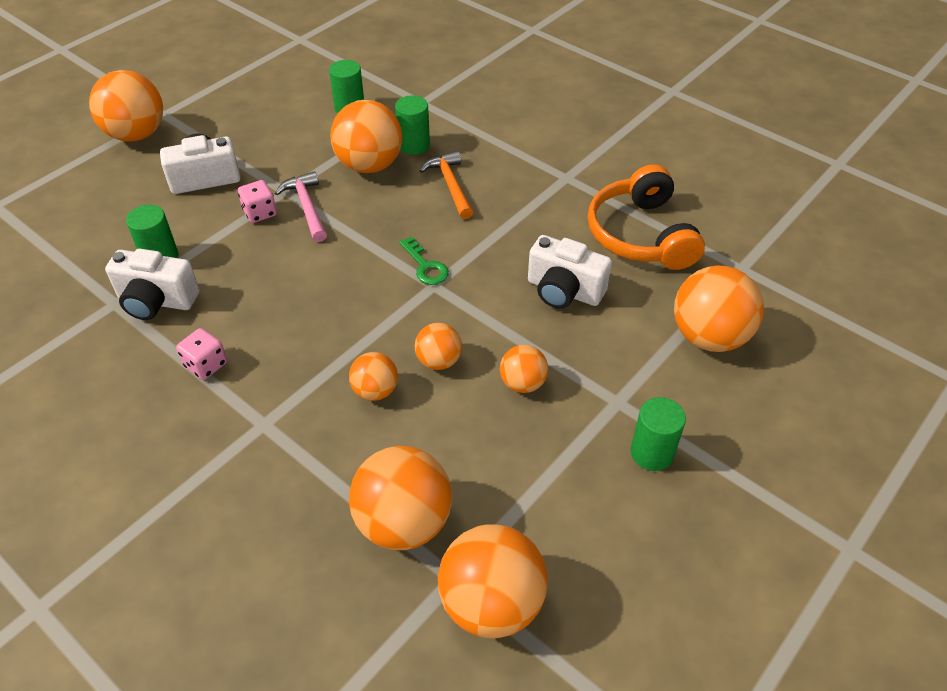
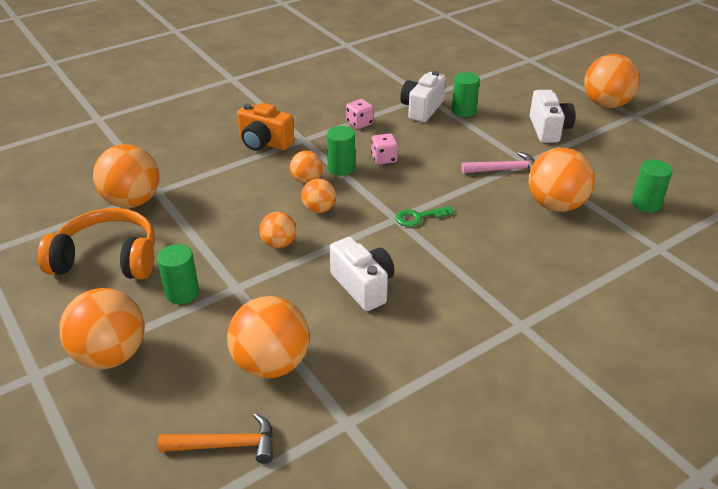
camera: 105 degrees right, 10 degrees down
(260, 213) = (502, 149): pink dice -> pink dice (384, 158)
(282, 473) = (264, 143): none -> orange camera
(403, 522) = (204, 179): orange ball -> orange ball (111, 355)
(414, 145) = (584, 233): green cylinder -> green cylinder (341, 168)
(450, 185) = (520, 246): orange hammer -> orange hammer (226, 445)
(564, 291) = (363, 286): white camera -> white camera turned 105 degrees clockwise
(641, 235) = (419, 357): orange headphones -> orange headphones (108, 258)

